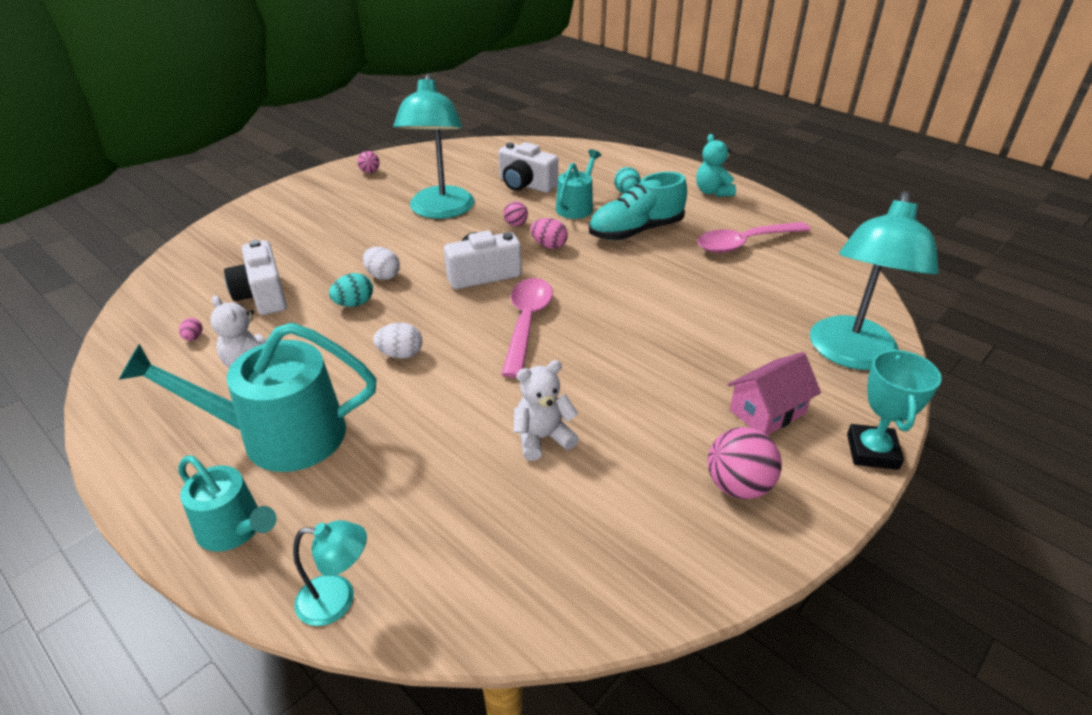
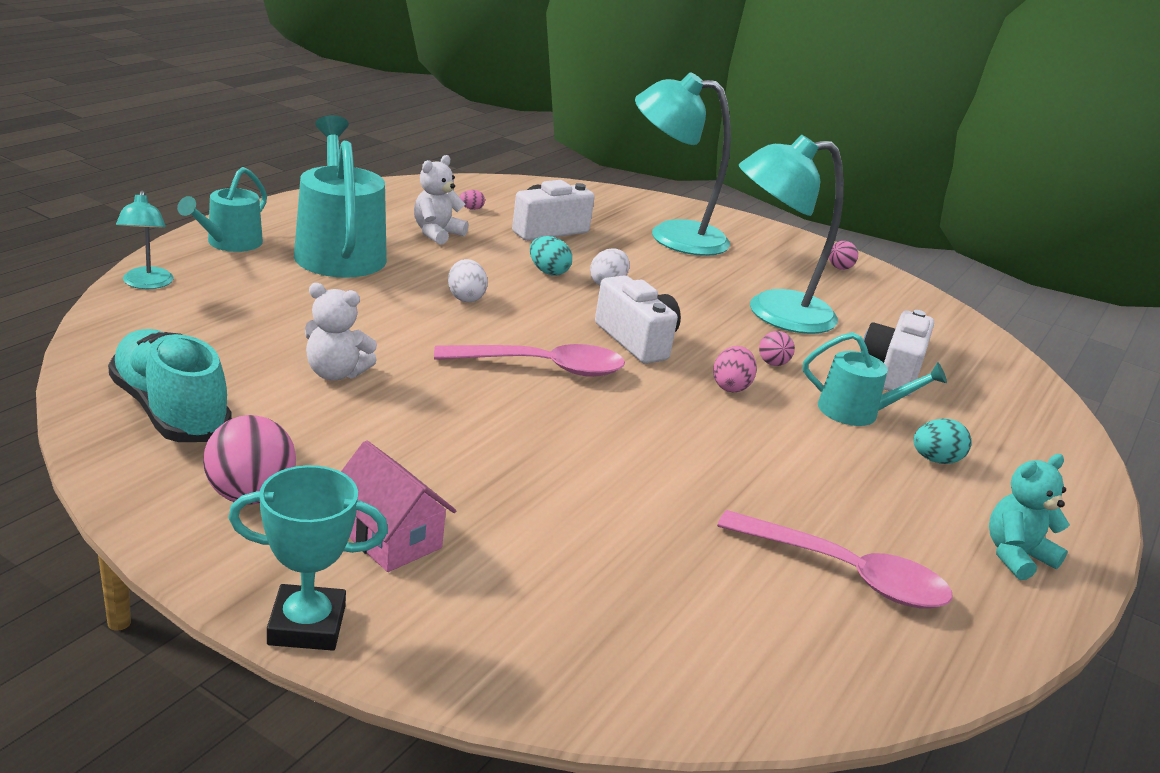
camera: 75 degrees right, 10 degrees down
(542, 438) = (336, 373): white teddy bear -> white teddy bear turned 135 degrees clockwise
(635, 231) = (815, 461): turquoise shoe -> turquoise shoe (170, 410)
(745, 243) = (846, 573): pink spoon -> pink spoon turned 150 degrees clockwise
(851, 355) = (540, 648): turquoise lamp -> turquoise lamp (672, 236)

